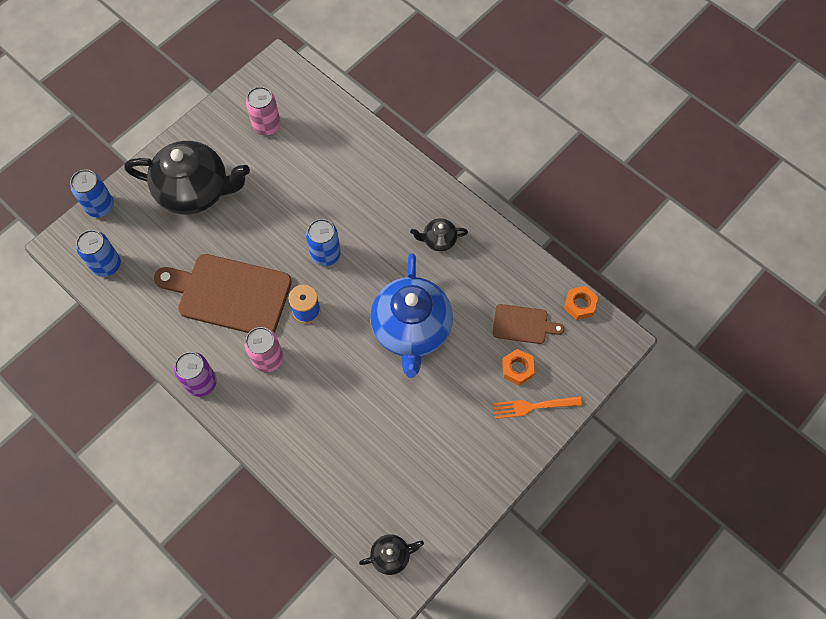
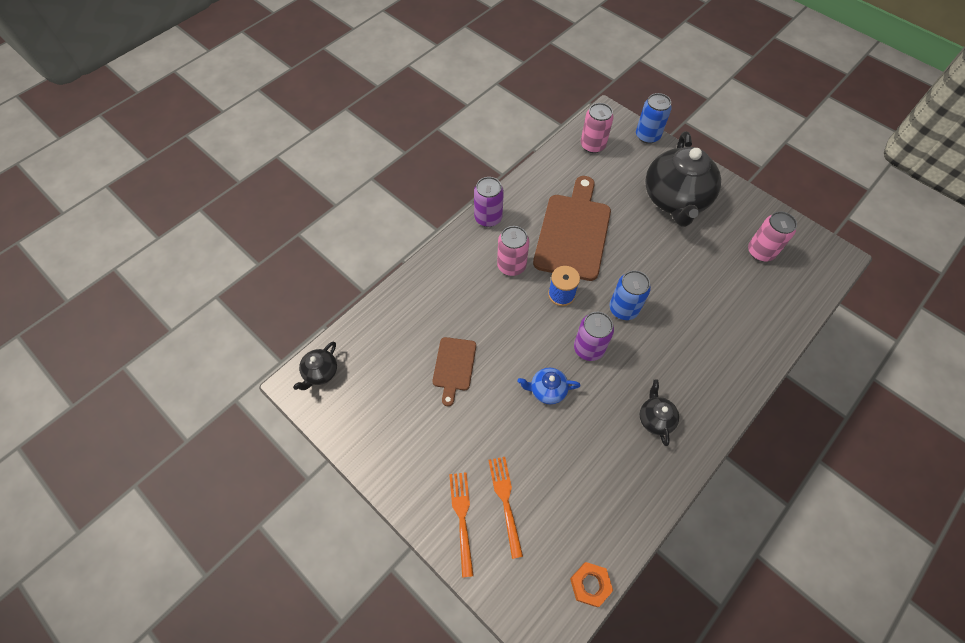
camera: 90 degrees right, 5 degrees down
(106, 265) = (592, 145): blue can -> pink can
(368, 289) = (588, 348): none -> purple can
(391, 555) = (320, 372): black teapot -> black teapot turned 45 degrees clockwise
(411, 329) = (547, 390): blue teapot -> blue teapot, size x0.44
(517, 369) = (506, 502): orange nut -> orange fork
(523, 324) = (560, 511): brown cutting board -> brown cutting board (454, 366)

